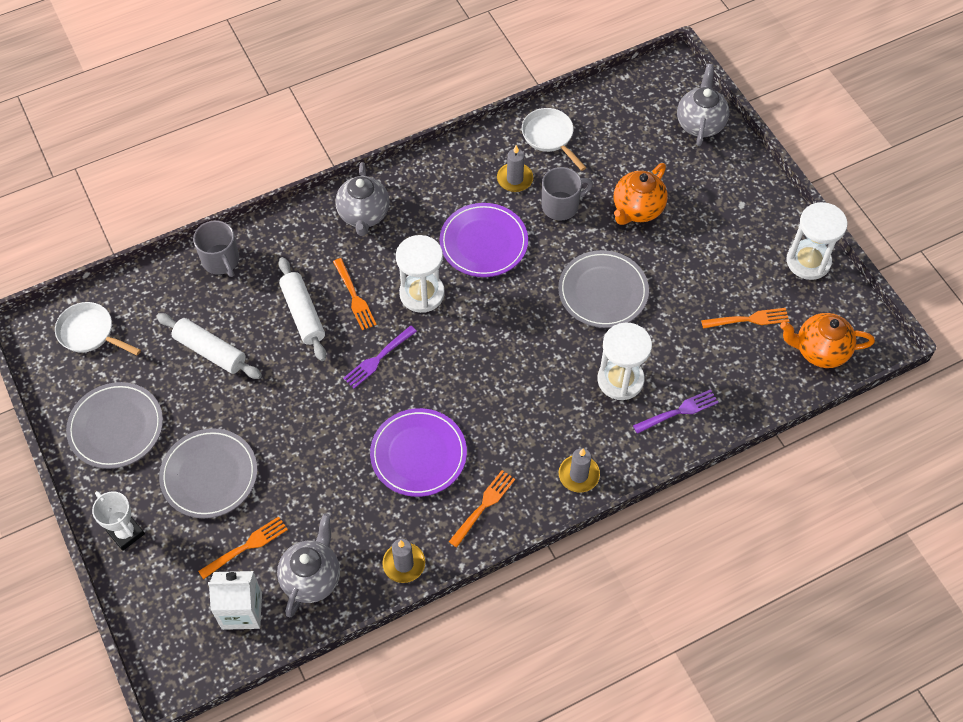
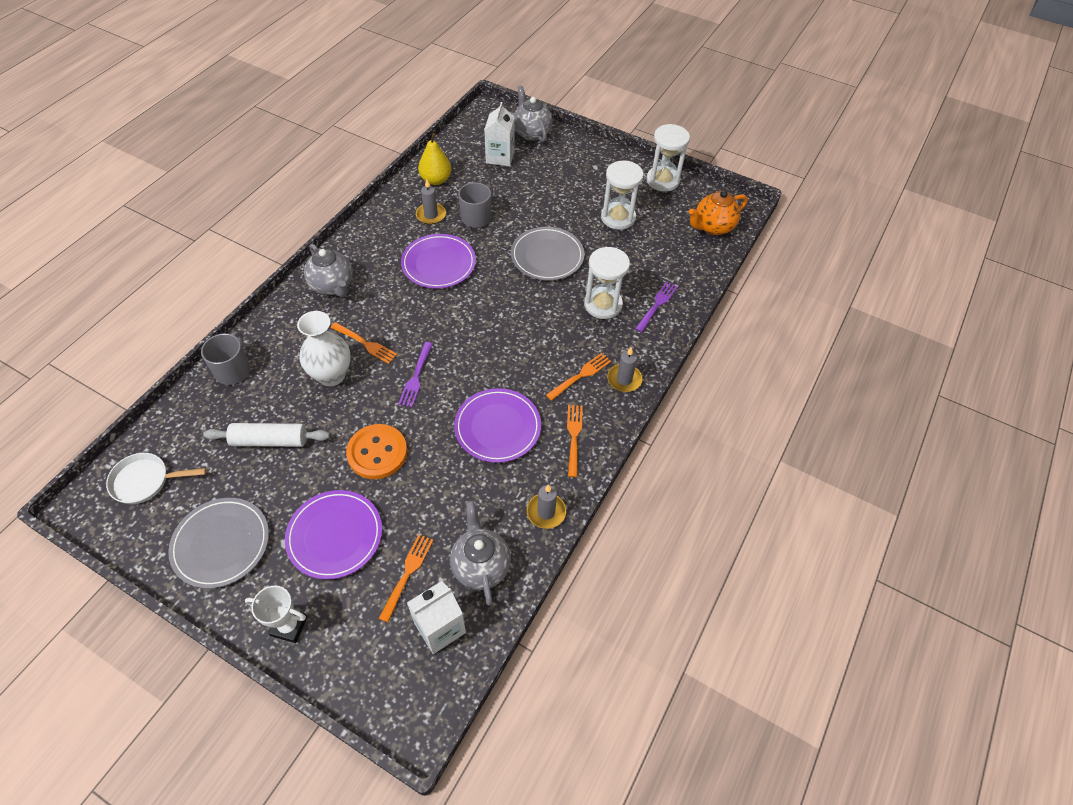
camera: 35 degrees left, 5 degrees down
(209, 475) = (335, 536): grey plate -> purple plate
(221, 261) = (233, 370): grey mug -> grey mug turned 105 degrees counterclockwise
(294, 417) = (377, 453): none -> orange button
(303, 314) = (331, 375): white rolling pin -> white vase
(422, 293) = (417, 317): white hourglass -> white hourglass (618, 217)
(549, 137) = (436, 180): white pan -> yellow pear
(637, 209) = (530, 198): orange teapot -> none
(641, 139) = (500, 157): none -> white carton
(748, 319) = (654, 229): orange fork -> orange fork (580, 376)

